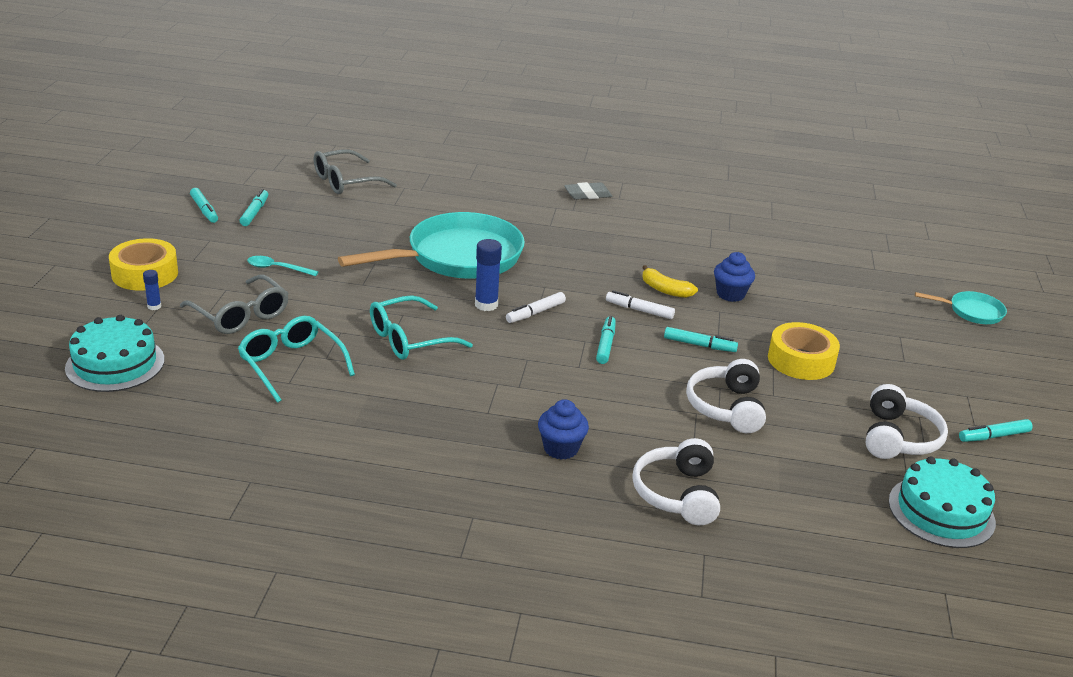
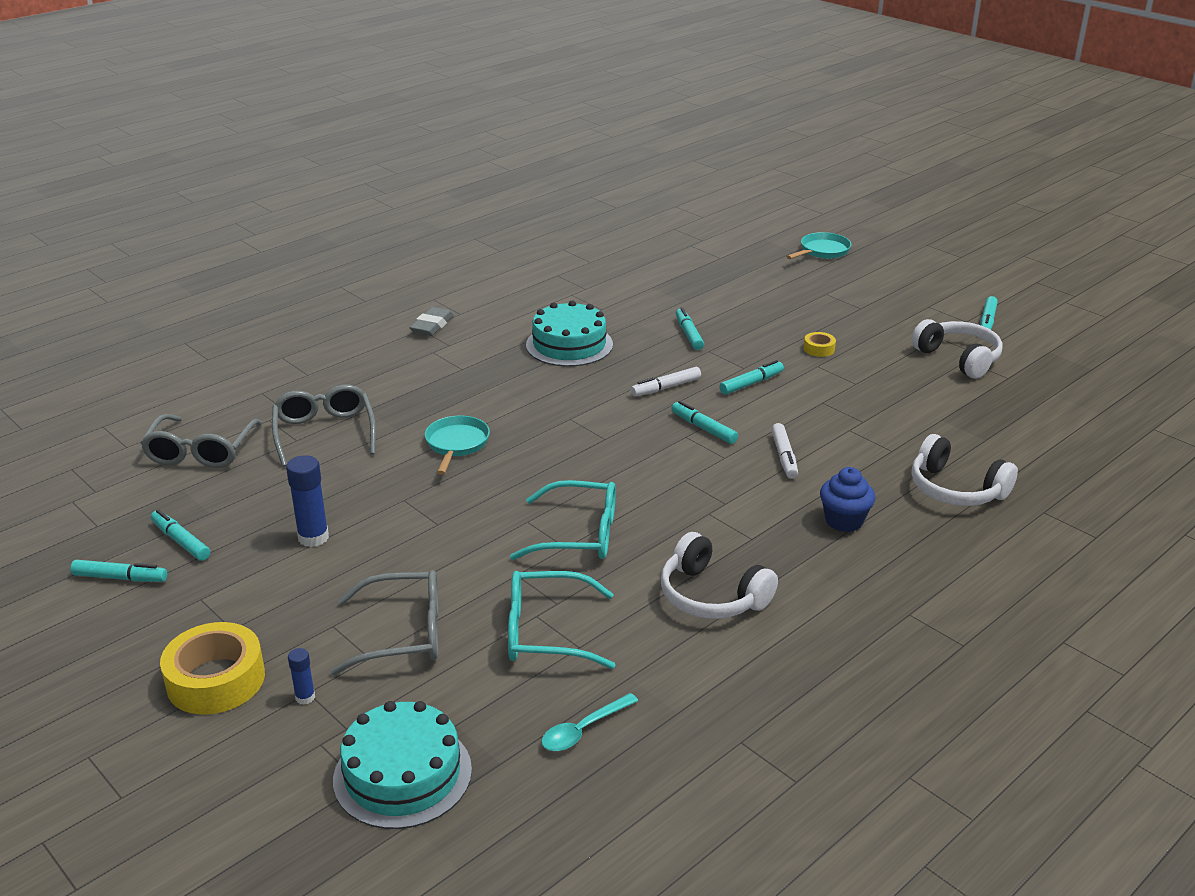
camera: 50 degrees left, 0 degrees up
(277, 268) = (332, 570): turquoise spoon -> turquoise spoon (583, 730)
(410, 339) = (579, 534): turquoise glasses -> turquoise glasses turned 90 degrees counterclockwise
(413, 210) = (324, 433): none -> grey glasses
(458, 257) = (456, 444): turquoise pan -> turquoise pan, size x0.46
(486, 305) = (565, 464): blue glue stick -> blue glue stick (313, 537)
(535, 313) = (610, 442): white marker -> white marker (784, 456)
(665, 290) = (647, 361): yellow banana -> none
(726, 407) = (854, 412): white headphones -> white headphones (712, 596)
(730, 294) = (688, 334): blue cupcake -> turquoise marker
(801, 360) = (819, 349): yellow tape -> yellow tape, size x0.47
(941, 511) = (1061, 385): turquoise cake -> turquoise cake (569, 345)

